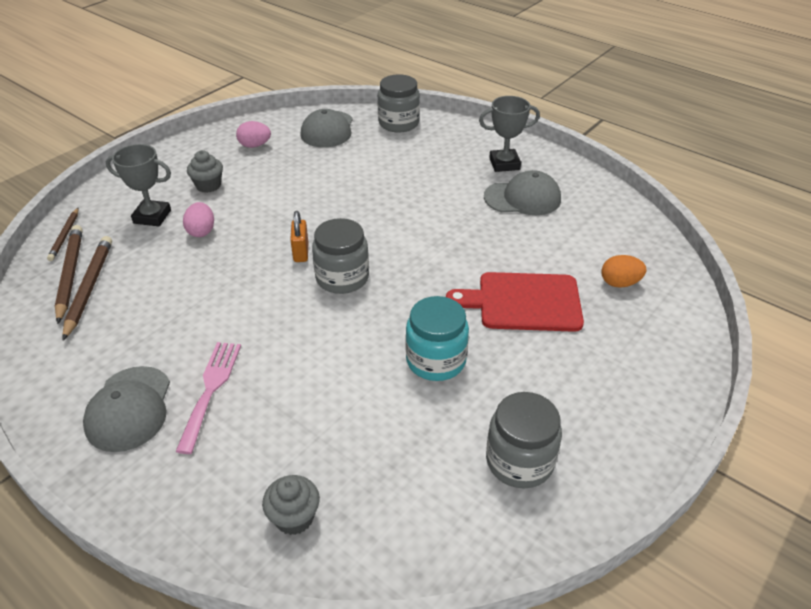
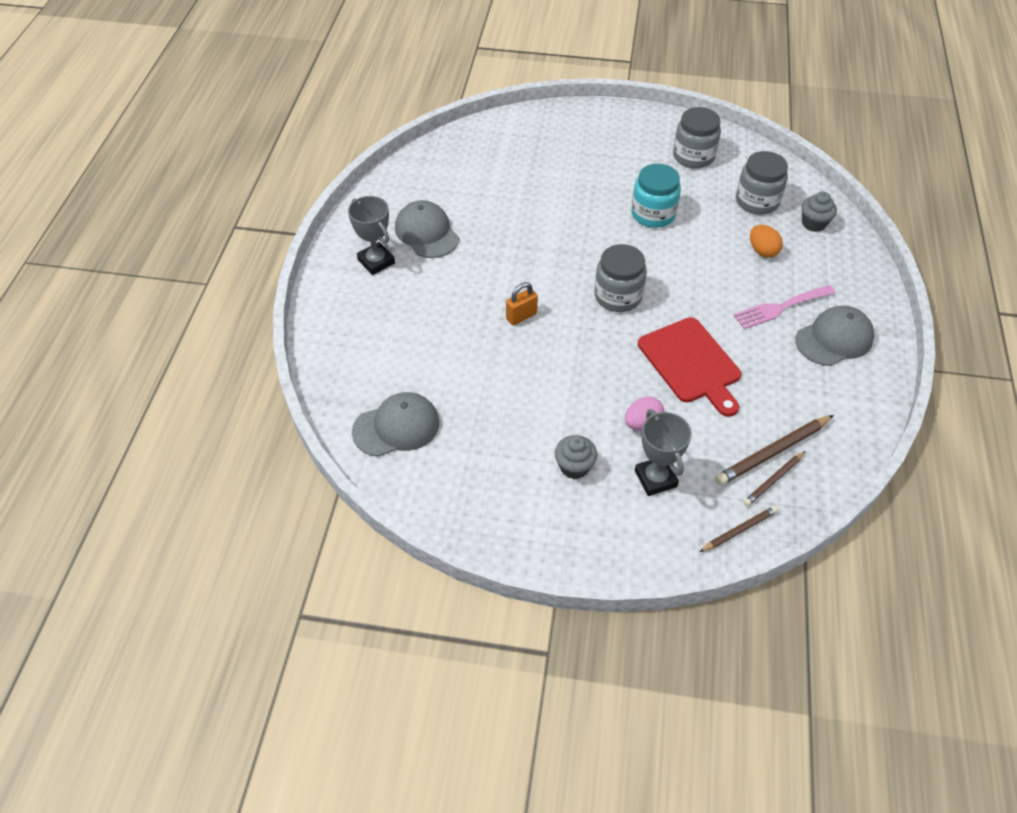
camera: 120 degrees left, 10 degrees up
(70, 274) = (773, 480): brown pencil -> brown pencil, size x0.61
(255, 145) = (473, 475): pink egg -> none
(301, 252) = (611, 337): orange padlock -> orange padlock (521, 316)
(398, 123) = (344, 371): grey jar -> grey jar (757, 201)
(523, 302) = (560, 193): red cutting board -> red cutting board (691, 363)
(619, 283) = (501, 155): orange egg -> orange egg (762, 251)

